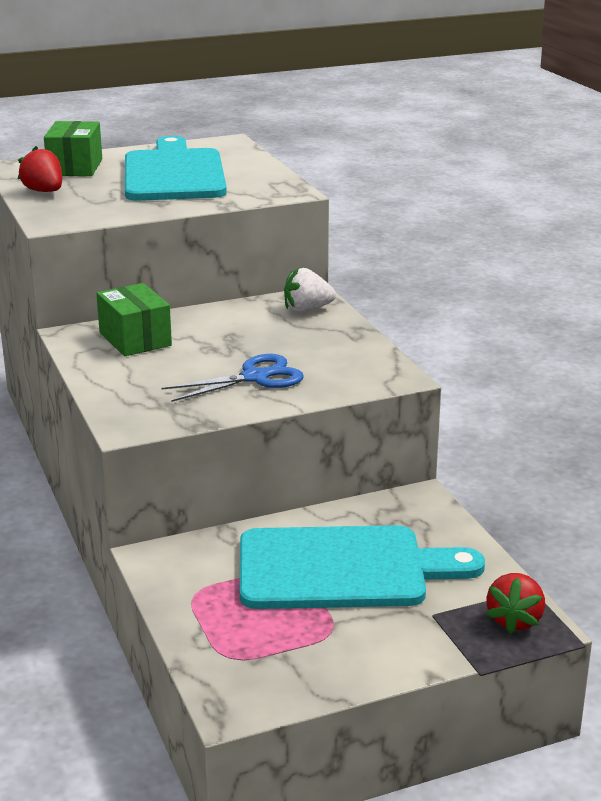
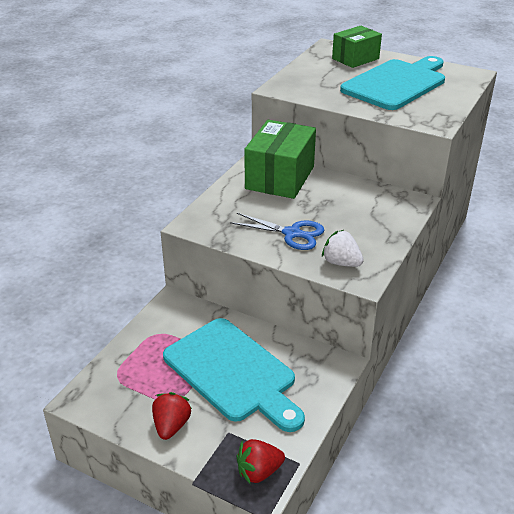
camera: 50 degrees right, 10 degrees up
(44, 191) = (311, 68): red strawberry -> red strawberry (171, 426)
(135, 339) = (280, 178): green box -> green box, size x1.57
(307, 310) = (395, 208): white strawberry -> white strawberry (341, 263)

